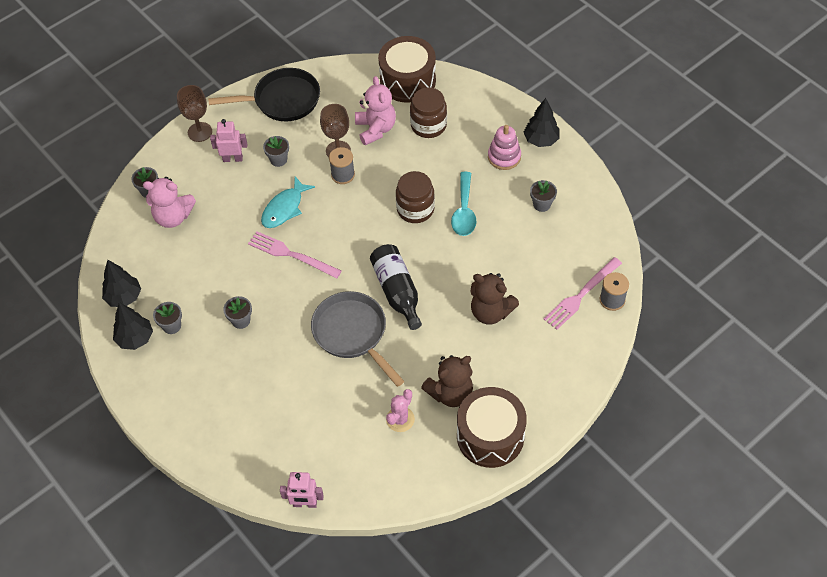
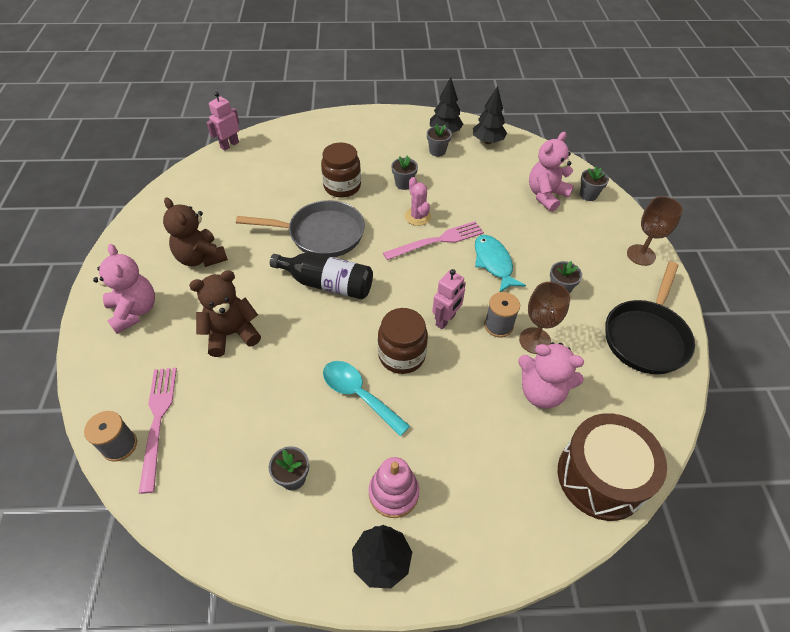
camera: 125 degrees right, 5 degrees down
(232, 158) = (587, 260): pink robot -> pink robot (445, 320)
(400, 419) = (220, 218): pink cactus -> pink cactus (417, 216)
(428, 125) = (508, 447): brown jar -> brown jar (342, 186)
(450, 393) = (201, 258): brown teddy bear -> brown teddy bear turned 45 degrees counterclockwise
(490, 436) = (139, 257): brown drum -> none
(533, 387) = (134, 311): none -> pink teddy bear

